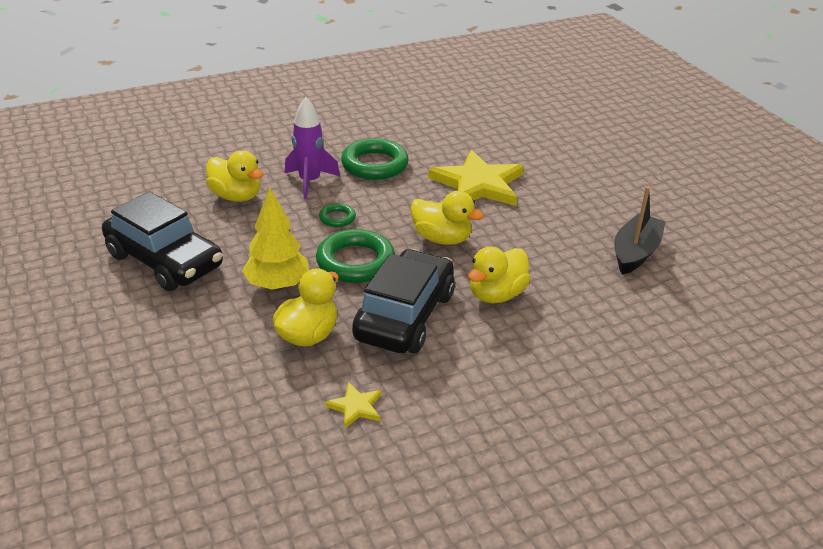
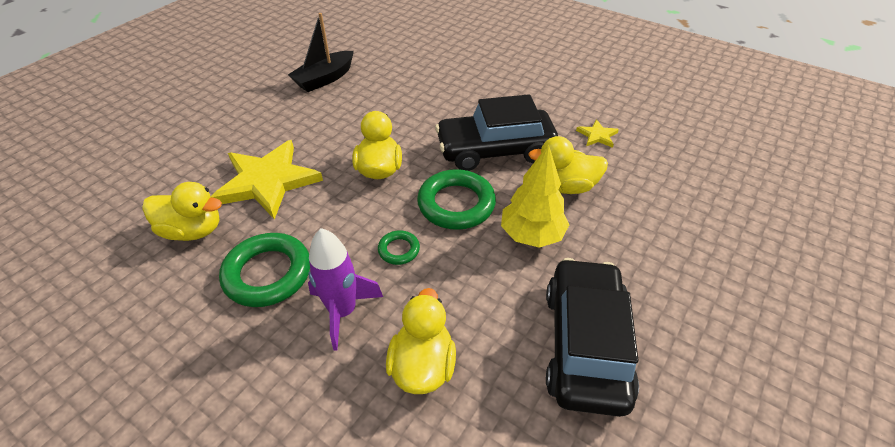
camera: 120 degrees left, 10 degrees up
(496, 295) = (429, 120): yellow duck -> yellow duck (193, 230)
(635, 253) = (325, 79): black boat -> black boat turned 45 degrees counterclockwise

